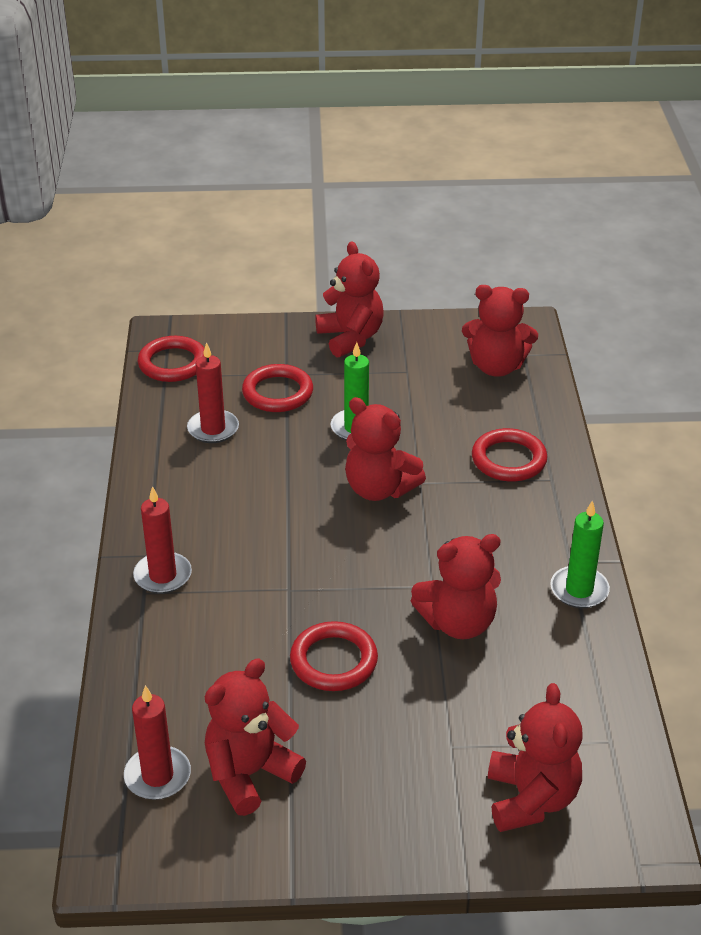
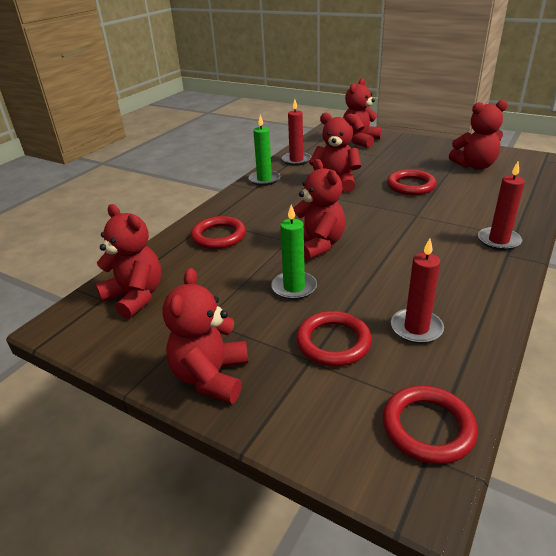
camera: 145 degrees left, 5 degrees down
(157, 776) = (521, 173): red candle -> red candle (296, 160)

